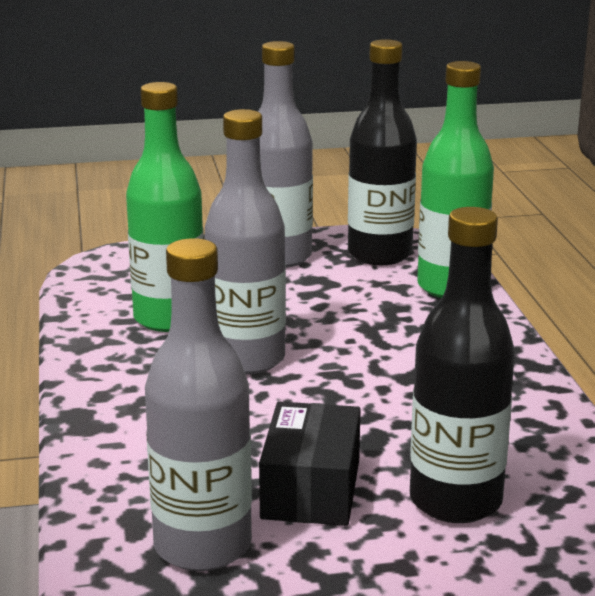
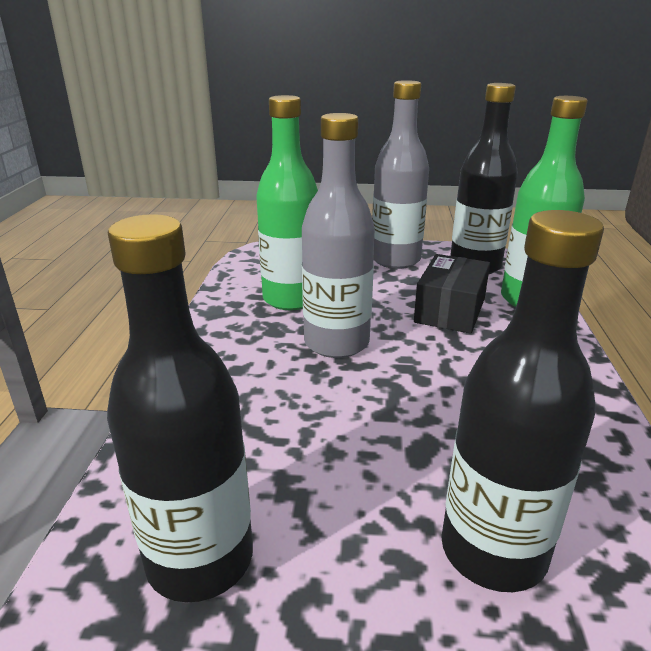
camera: 15 degrees right, 5 degrees up
(202, 546) = (200, 559): grey bottle -> black bottle
(311, 489) = (341, 501): black box -> black box (450, 310)

